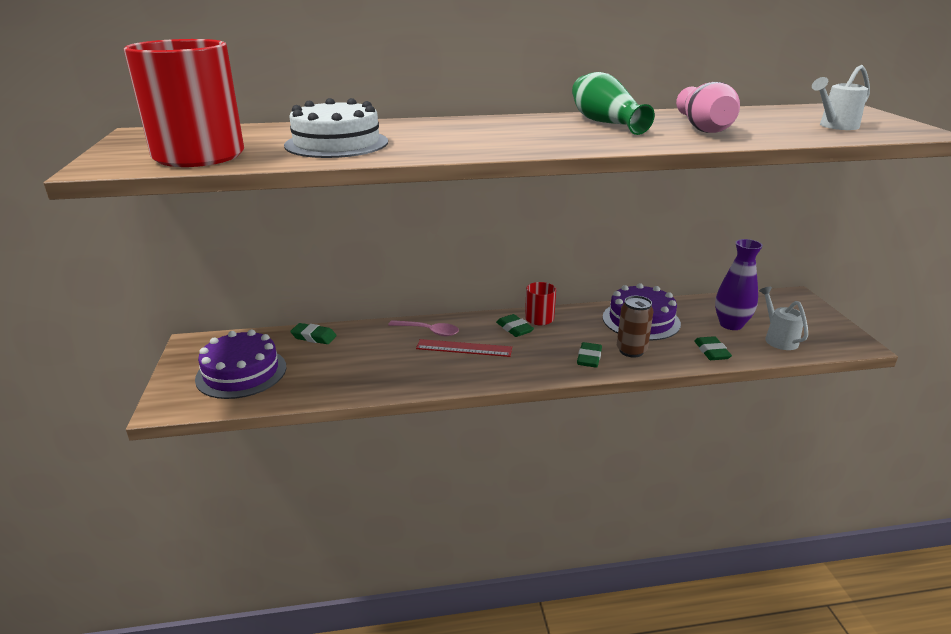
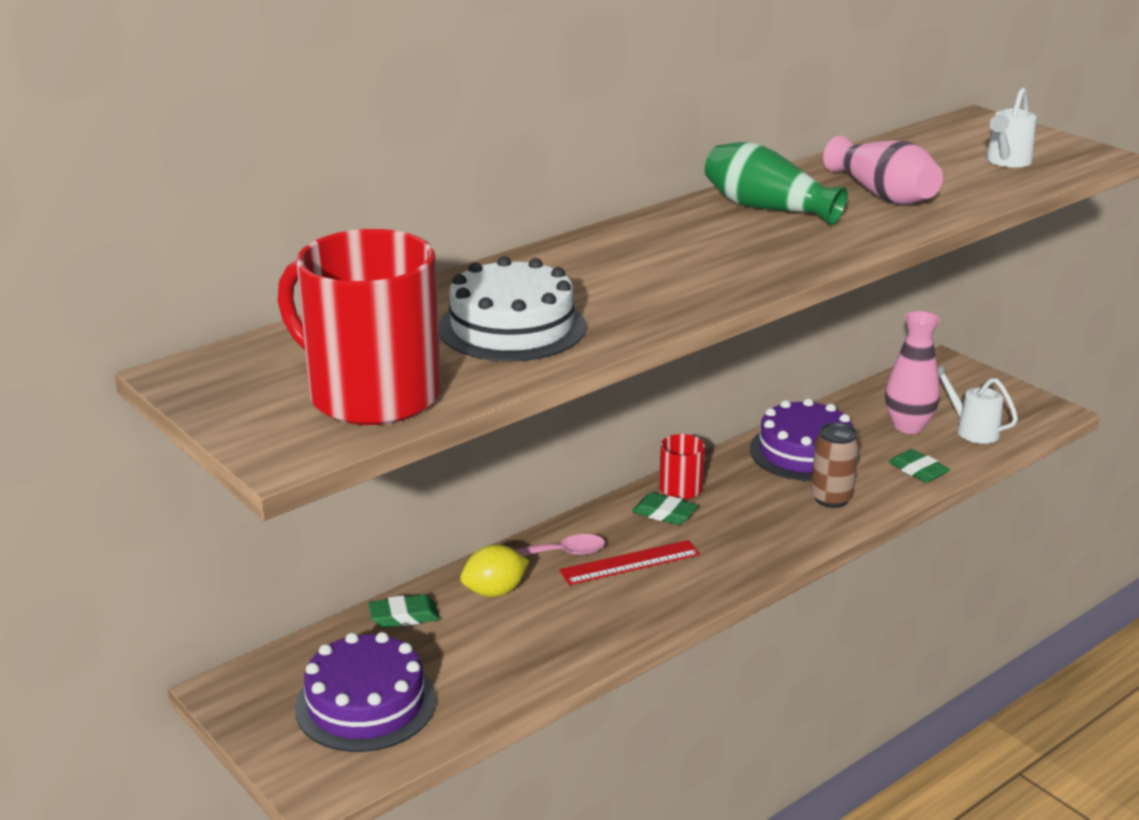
camera: 30 degrees left, 0 degrees up
(373, 339) = (495, 591): none -> yellow lemon
(589, 358) = (793, 525): green eraser -> none
(731, 324) = (908, 426): purple vase -> pink vase

